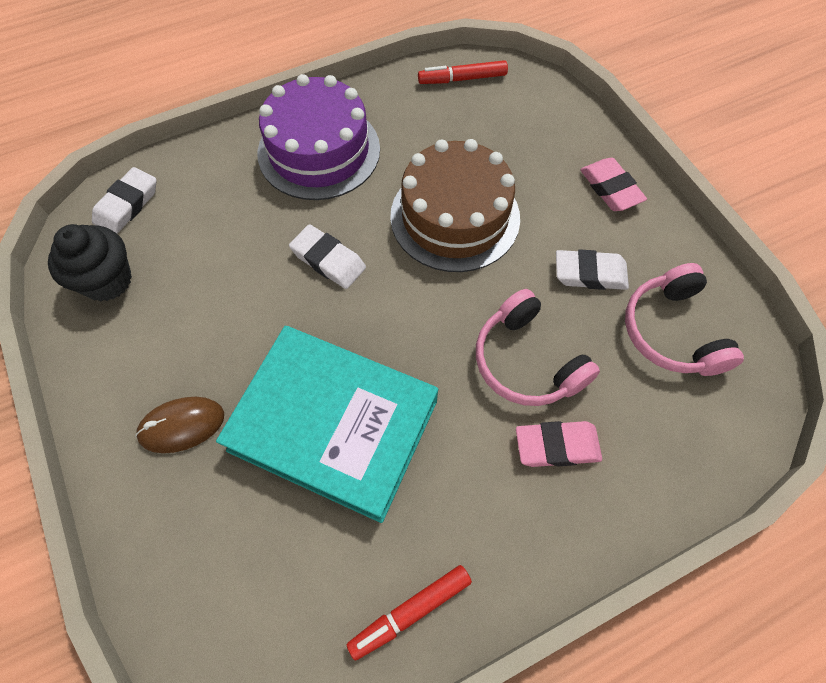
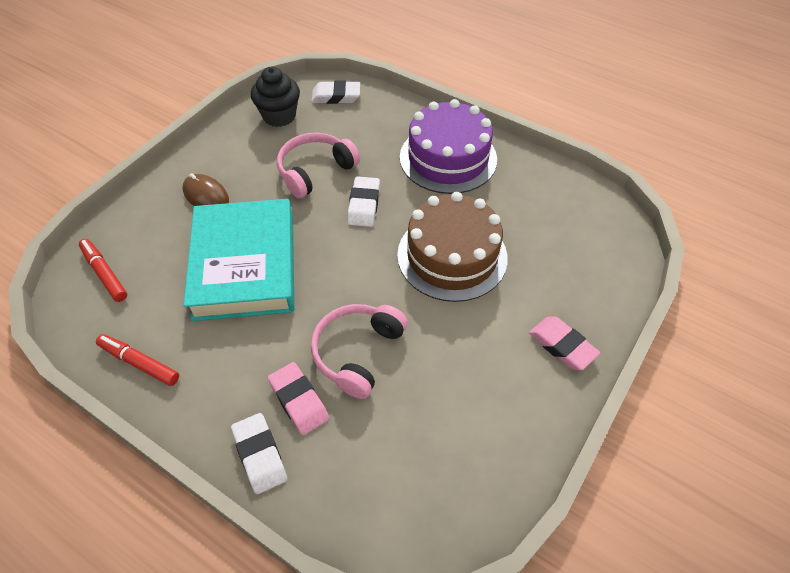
camera: 60 degrees right, 10 degrees down
(462, 79) = (586, 203): red marker -> red marker (104, 273)
(590, 274) = (464, 363): white eraser -> white eraser (260, 455)
(610, 188) = (562, 346): pink eraser -> pink eraser turned 75 degrees counterclockwise
(672, 331) = (450, 445): pink headphones -> pink headphones (315, 171)

